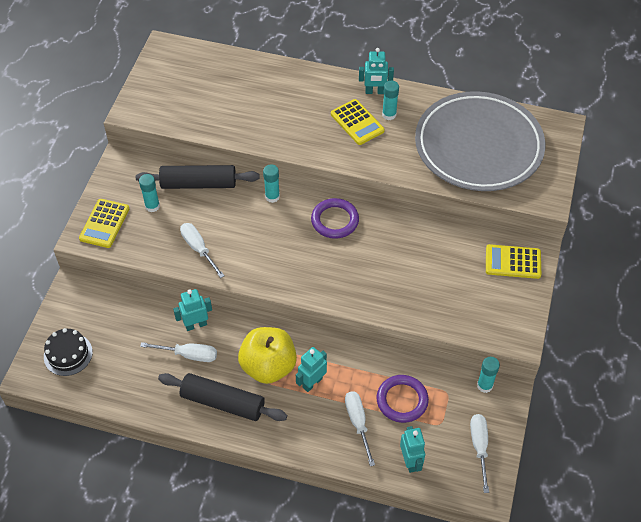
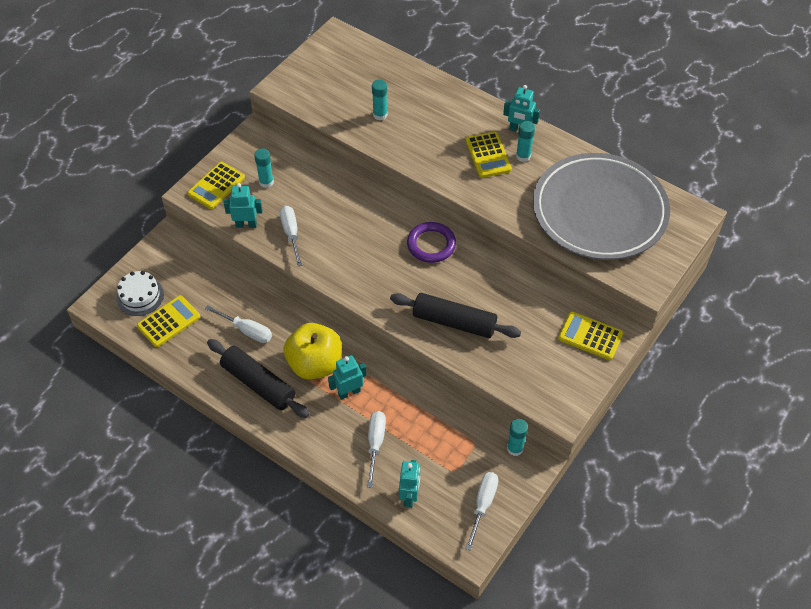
camera: 20 degrees right, 0 degrees up
(68, 354) = (140, 296): black cake -> white cake
(108, 370) = (168, 321): none -> yellow calculator
(196, 325) = (265, 305): turquoise robot -> turquoise robot (246, 224)
(198, 184) = (318, 173): black rolling pin -> black rolling pin (454, 322)
(272, 197) = (381, 205): turquoise glue stick -> turquoise glue stick (380, 115)
(402, 400) = (427, 436): purple ring -> none

